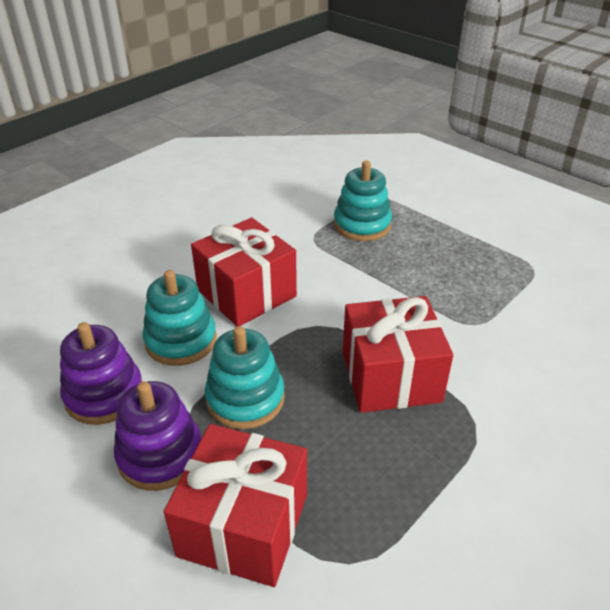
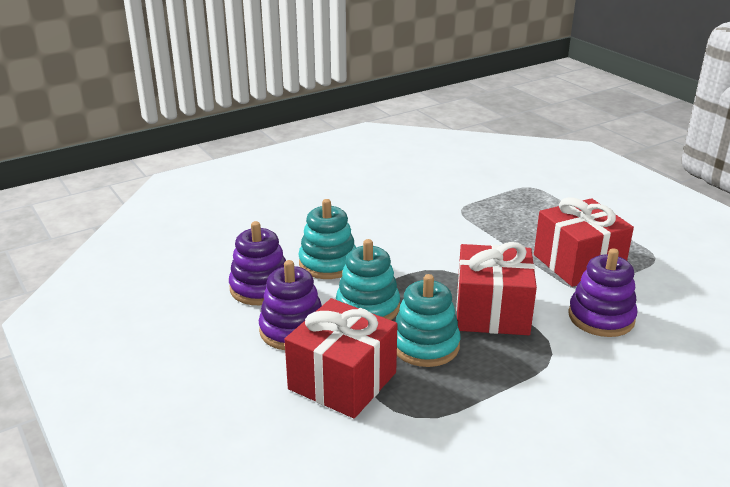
camera: 15 degrees right, 10 degrees down
(246, 293) = (390, 240): red gift -> red gift (578, 263)
(362, 225) = (508, 205): turquoise stacking toy -> turquoise stacking toy (425, 345)
(509, 360) = (601, 317): none -> purple stacking toy

